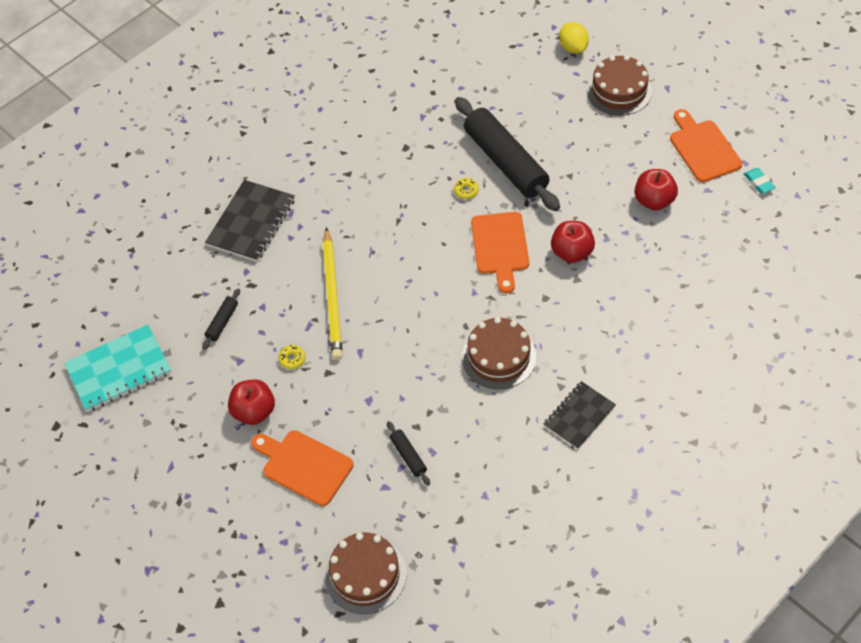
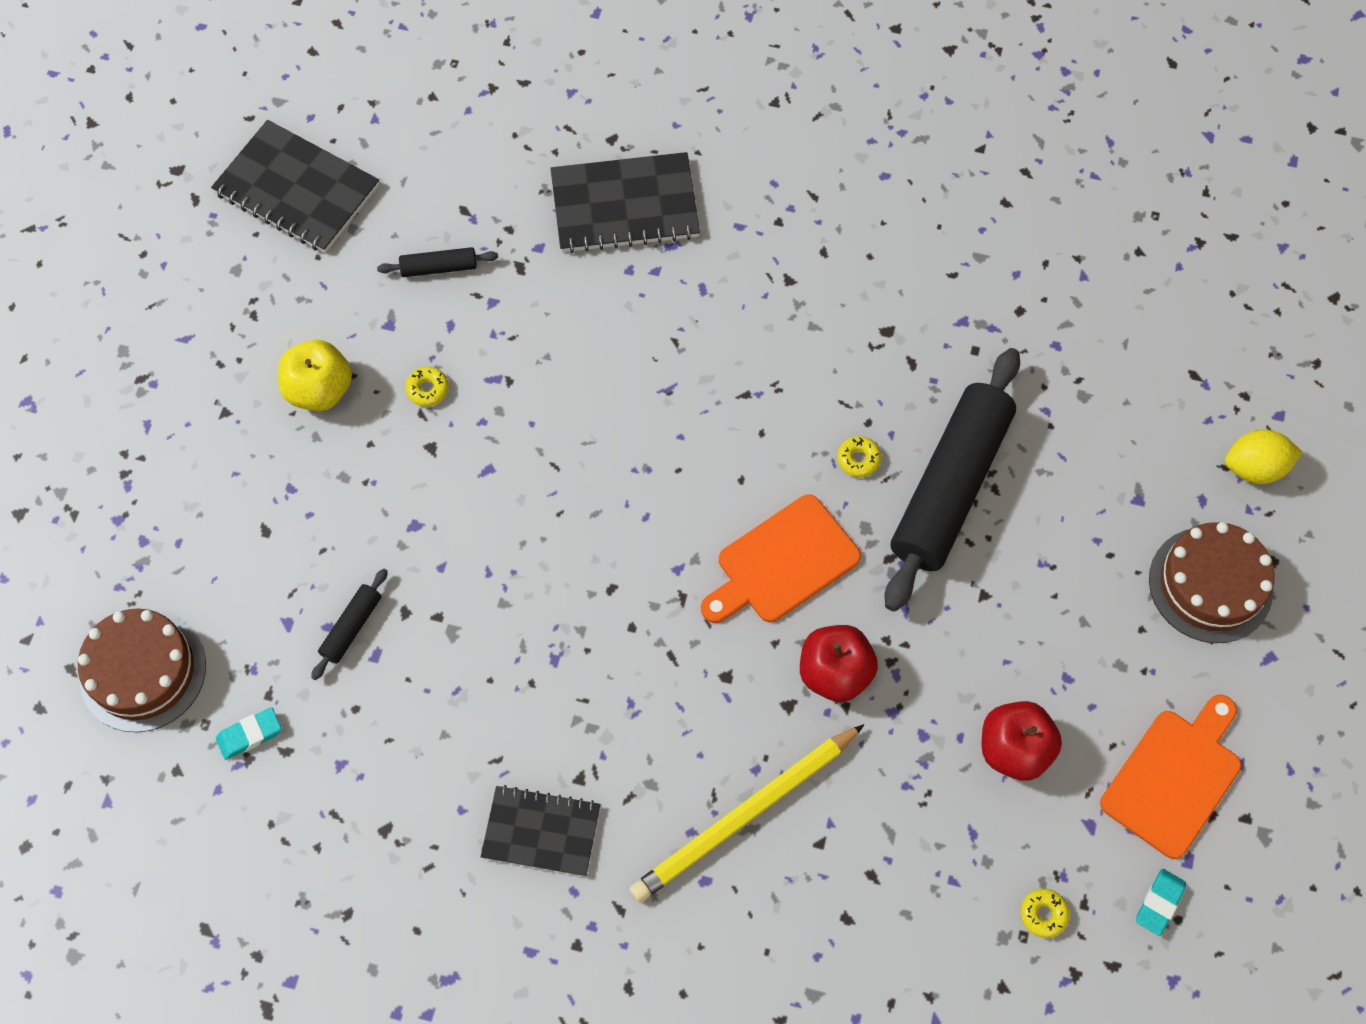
camera: 55 degrees right, 10 degrees up
(119, 369) = (297, 189): turquoise notebook -> black notebook
(254, 411) = (320, 390): red apple -> yellow apple
(304, 466) = (268, 500): orange cutting board -> none
(333, 296) = (560, 382): yellow pencil -> yellow pencil (745, 816)
(439, 534) = (250, 735): none -> turquoise eraser
(499, 357) = (583, 663): brown cake -> none
(573, 48) = (1254, 468): yellow lemon -> yellow lemon turned 45 degrees clockwise
(740, 228) = (1043, 914): none -> yellow donut

